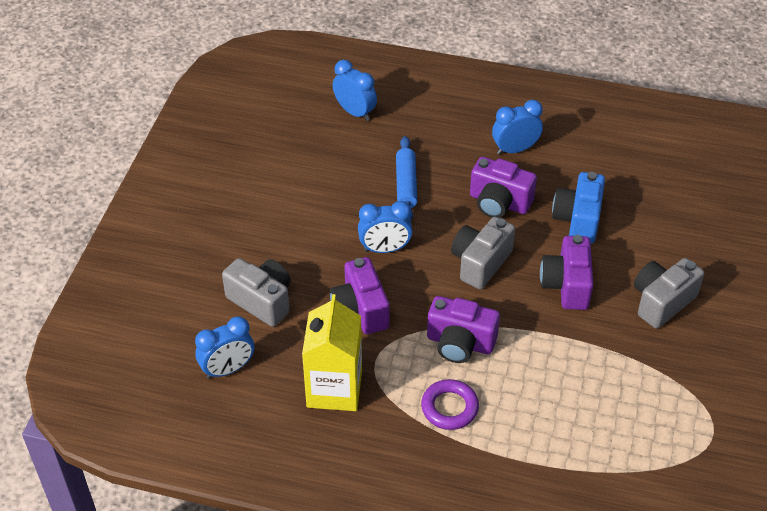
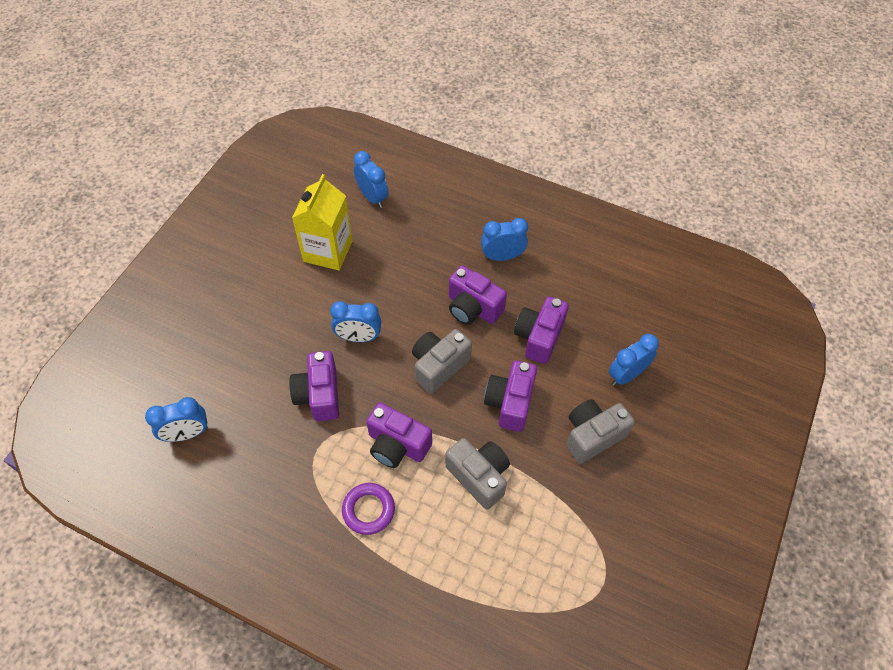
camera: 10 degrees right, 10 degrees up
(262, 301) = (237, 370): grey camera -> grey camera (479, 476)
(334, 389) = (273, 471): yellow carton -> yellow carton (328, 251)
(406, 185) = (396, 276): blue rolling pin -> none
(578, 219) = (539, 337): blue camera -> purple camera
(680, 240) = (626, 375): none -> blue clock

